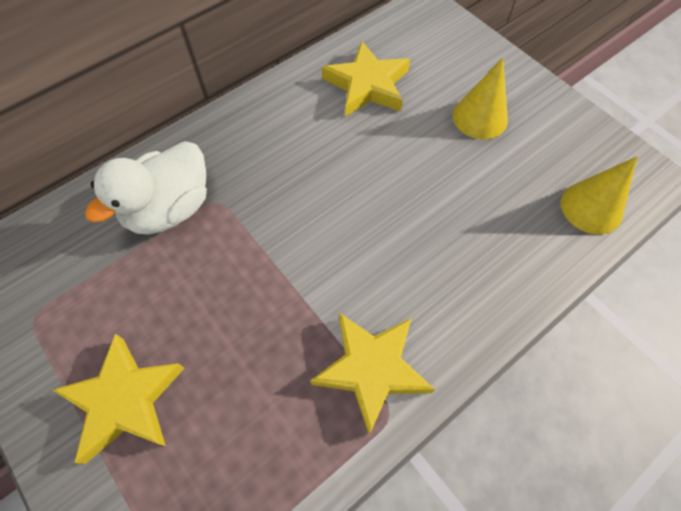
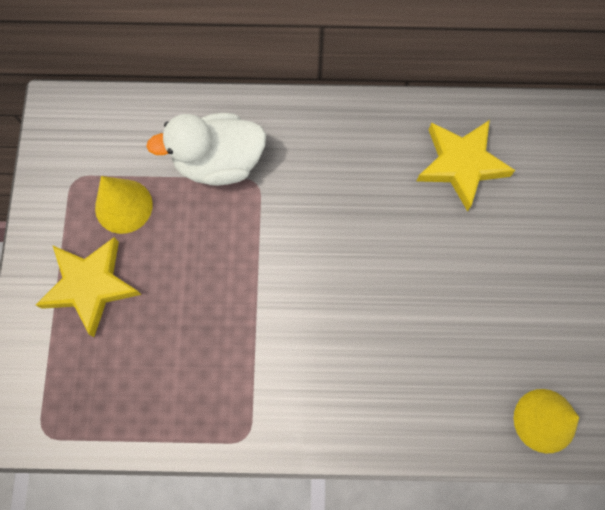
camera: 40 degrees right, 10 degrees up
(371, 369) = (259, 399): yellow star -> none
(480, 117) = (531, 269): yellow cone -> yellow cone (123, 206)

